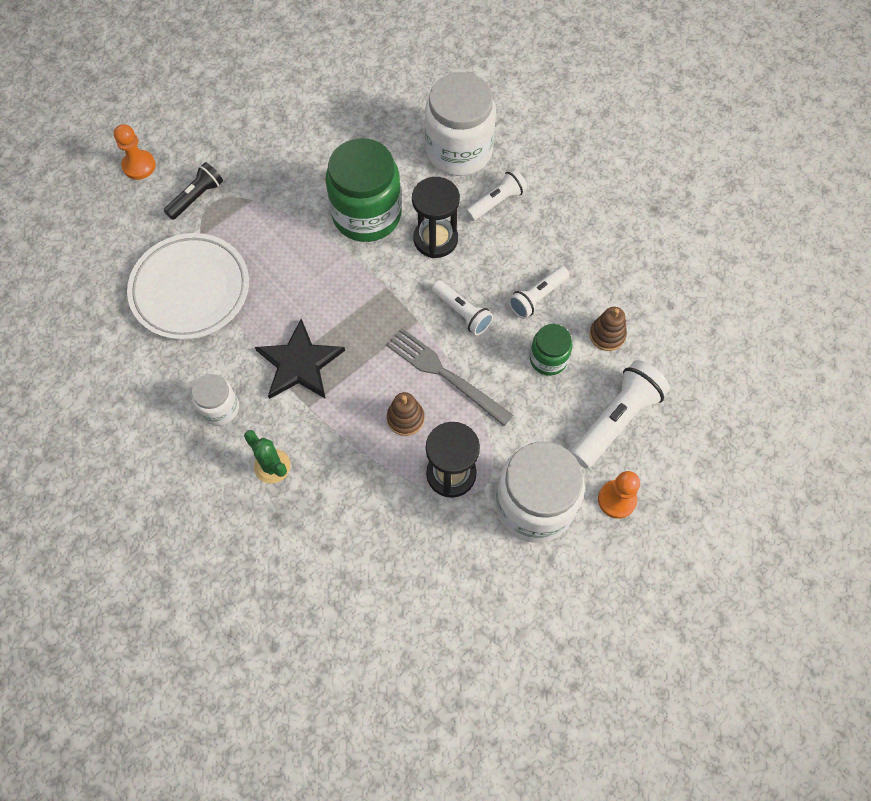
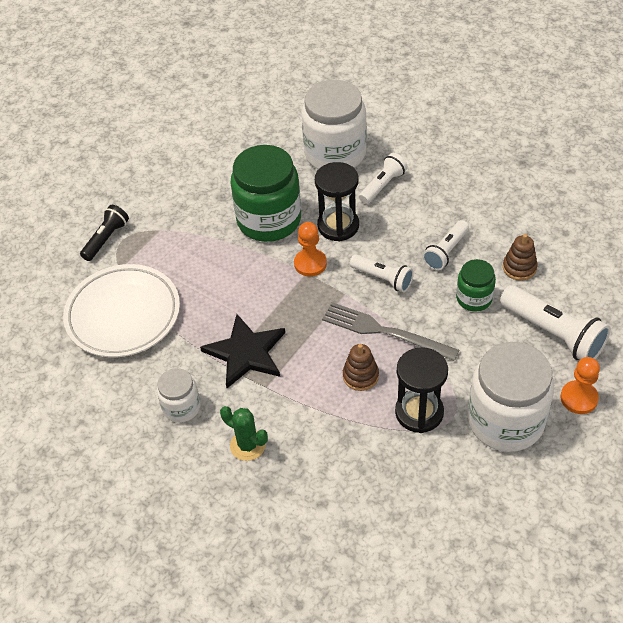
camera: 10 degrees left, 15 degrees down
(139, 166) = (44, 225): orange pawn -> orange pawn (310, 264)
(616, 420) = (553, 334): white flashlight -> white flashlight turned 105 degrees clockwise

